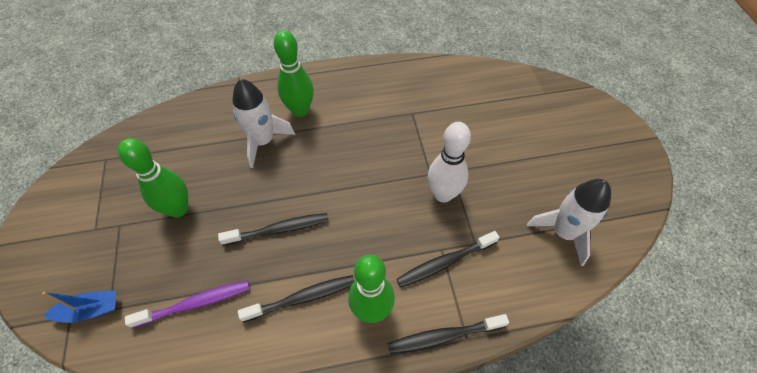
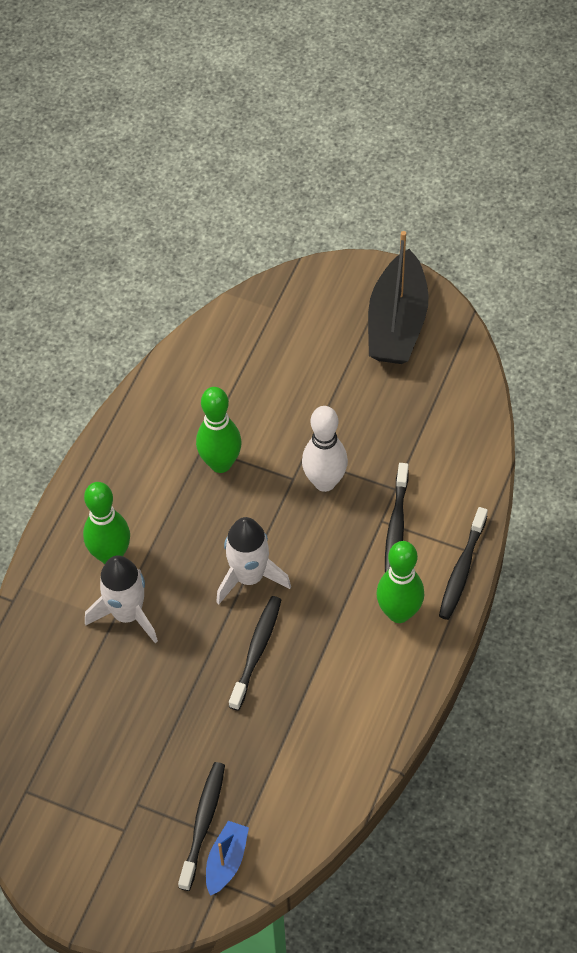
camera: 55 degrees left, 0 degrees up
(178, 209) = (159, 736): green bowling pin -> green bowling pin (220, 463)
(195, 303) = (286, 762): purple toothbrush -> none
(302, 298) = (347, 665): black toothbrush -> black toothbrush (203, 823)
(563, 232) = (437, 410): white rocket -> white rocket (249, 577)
(605, 165) = (397, 323): none -> black boat

